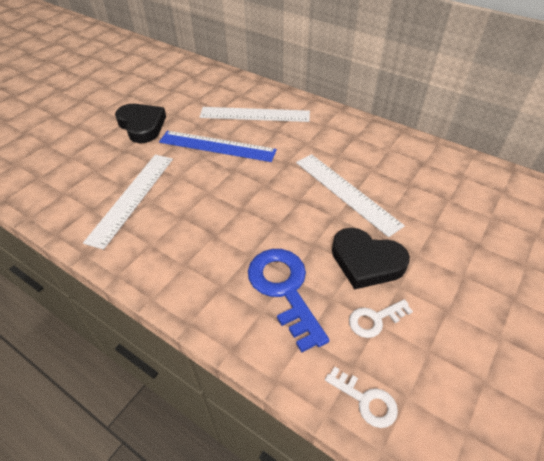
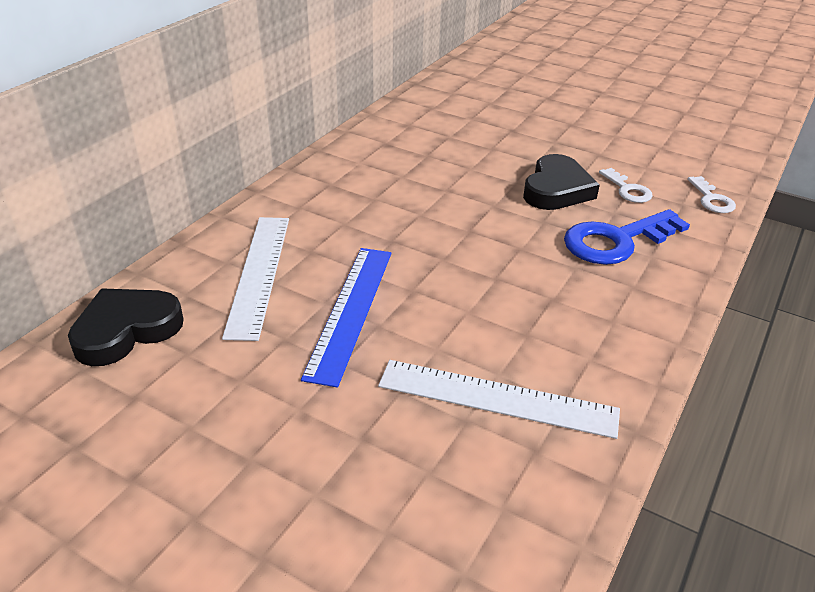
camera: 95 degrees left, 10 degrees down
(142, 126) = (276, 424): black heart -> black heart (126, 330)
(346, 192) = (448, 196): white ruler -> none
(366, 400) = (711, 199): white key -> white key turned 135 degrees clockwise

